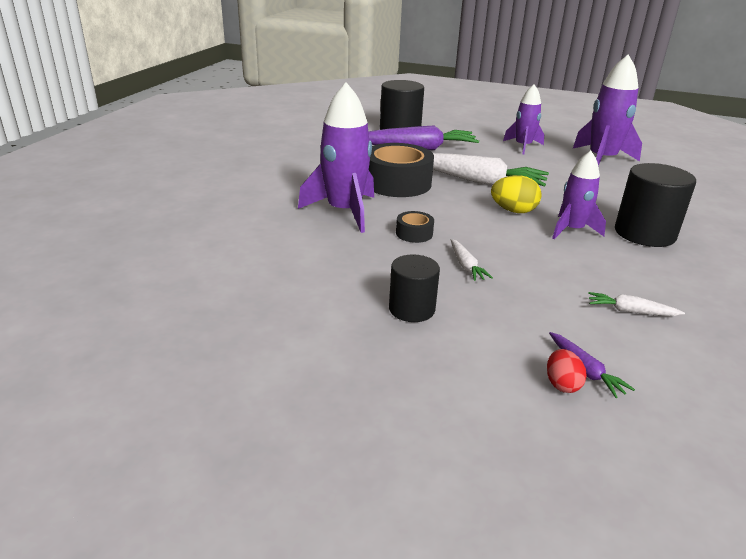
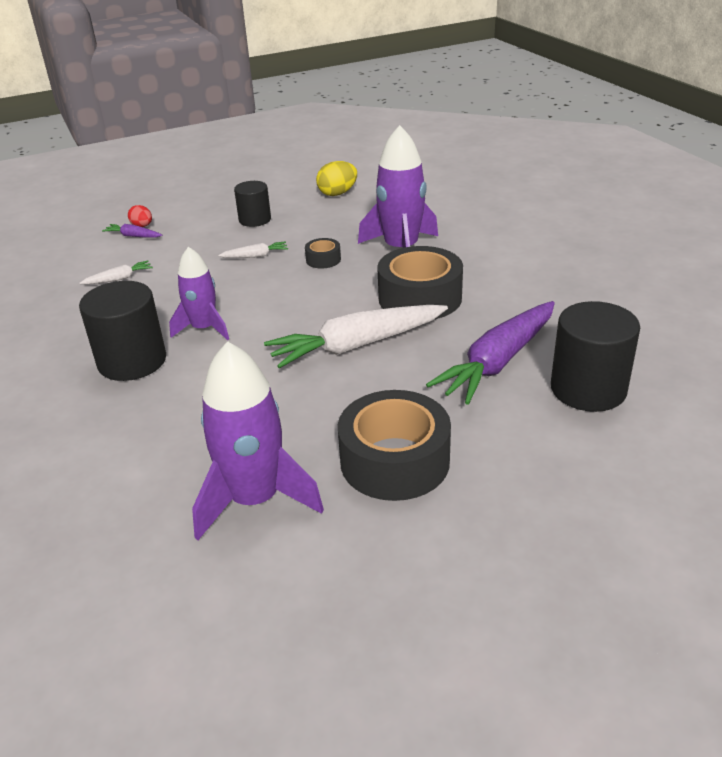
camera: 140 degrees right, 5 degrees up
(466, 266) = (255, 256): white carrot -> white carrot turned 135 degrees clockwise
(513, 211) = (276, 323): yellow egg -> yellow egg (337, 193)
(523, 146) = (394, 461): purple rocket -> black tape

